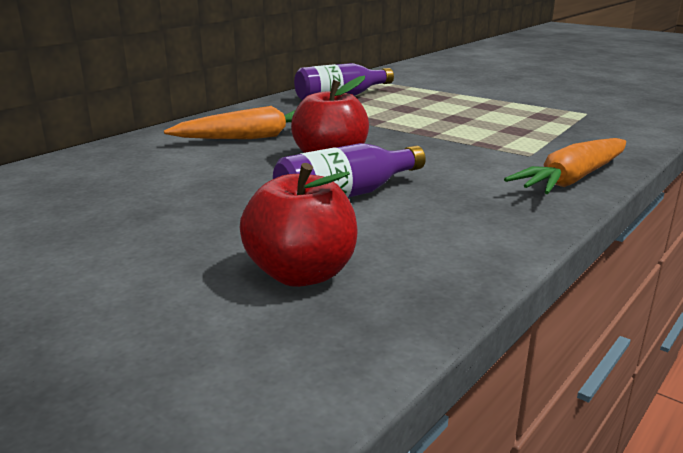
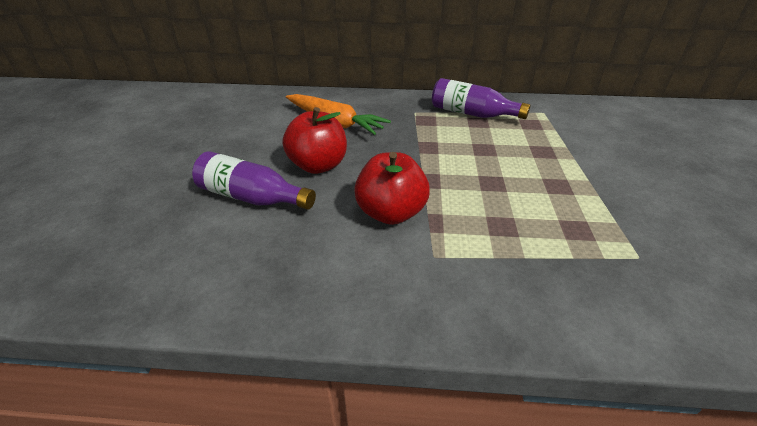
camera: 55 degrees right, 15 degrees up
(301, 274) = (113, 230): red apple -> red apple (391, 213)
(572, 179) = (388, 304): orange carrot -> none

